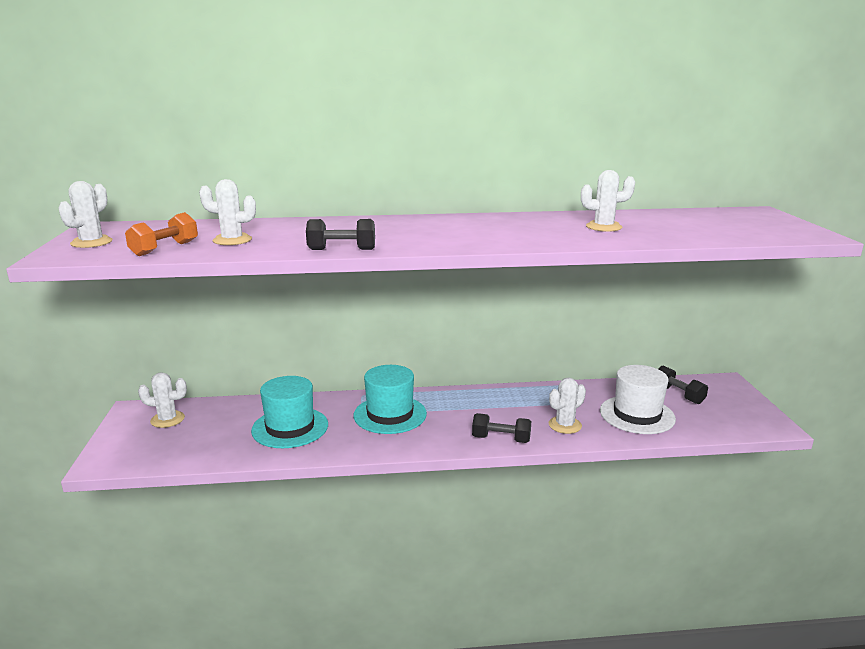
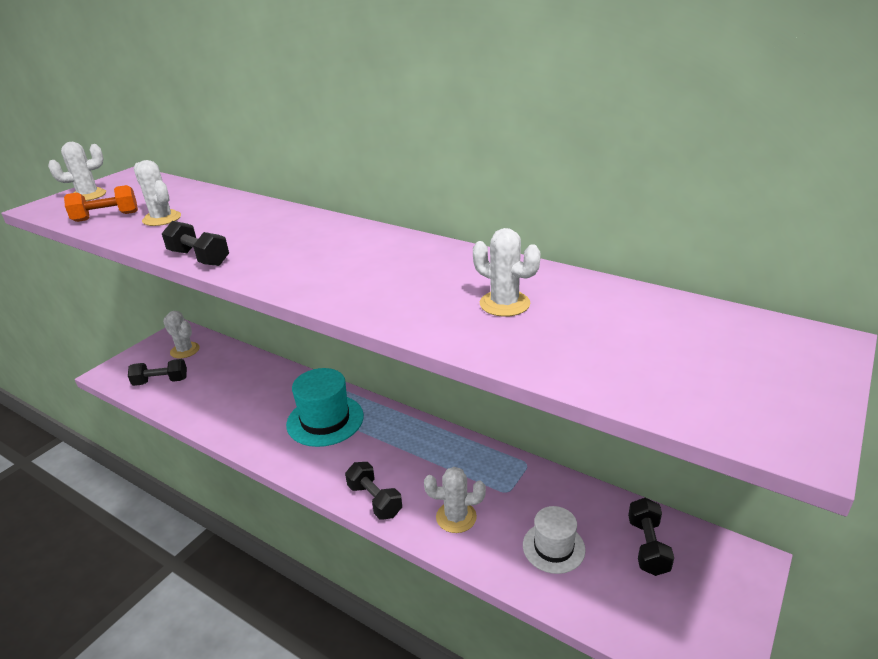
camera: 40 degrees right, 10 degrees up
(181, 447) = (161, 381): none -> black dumbbell
(290, 427) = (242, 397): turquoise hat -> none
(637, 415) = (553, 547): white hat -> white hat, size x0.63

